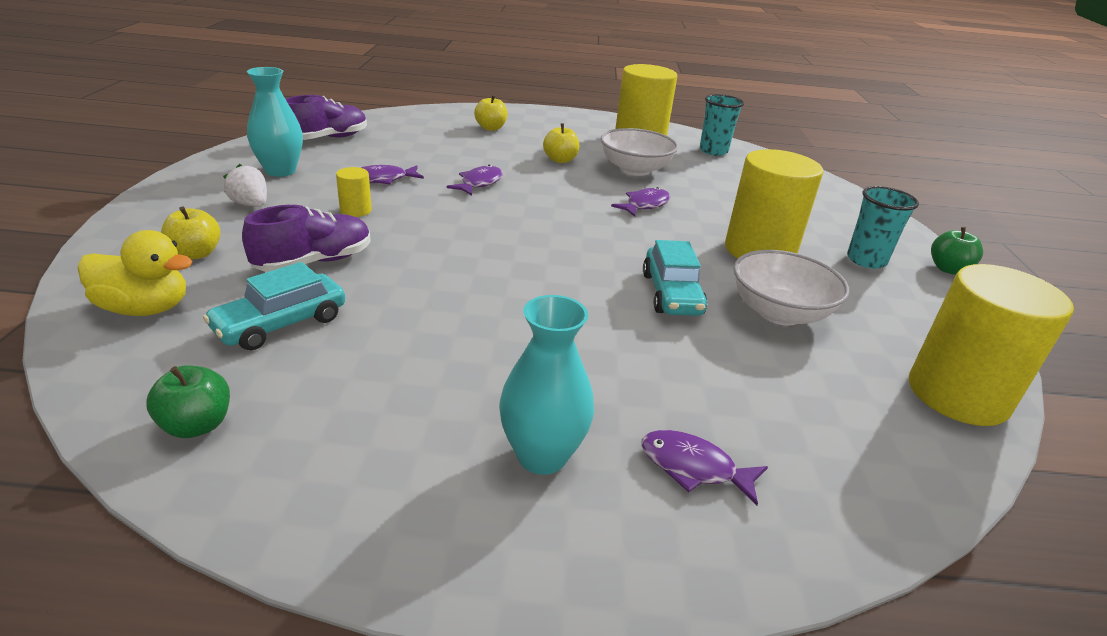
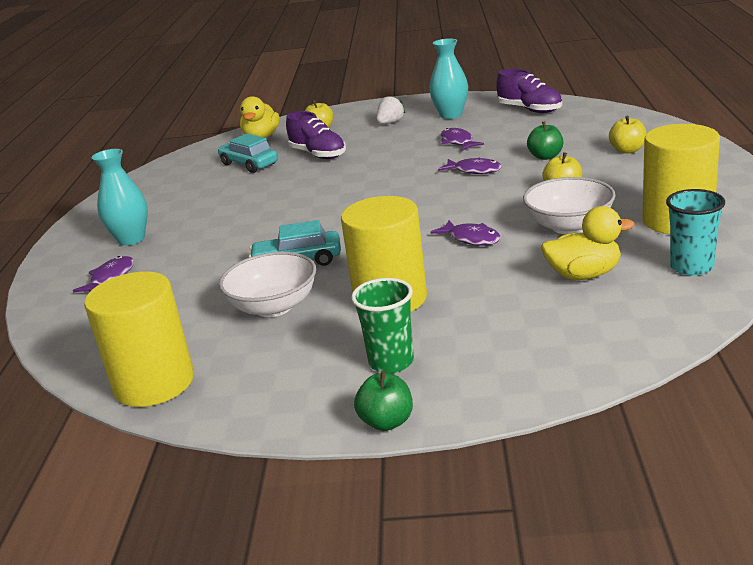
camera: 95 degrees right, 5 degrees down
(197, 425) = (170, 170): green apple -> green apple (546, 156)
(355, 210) = (396, 147): yellow cylinder -> none
(721, 179) = (584, 275): none -> yellow duck
(866, 260) = (391, 362): turquoise cup -> green cup

